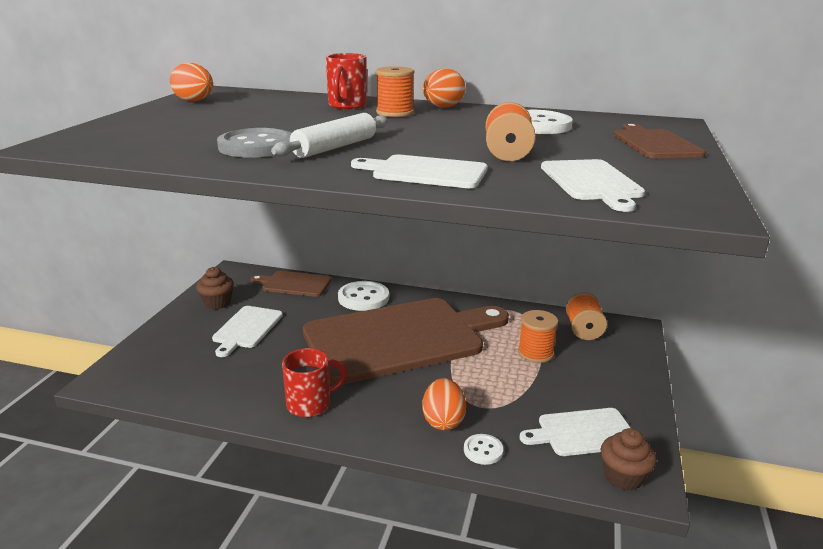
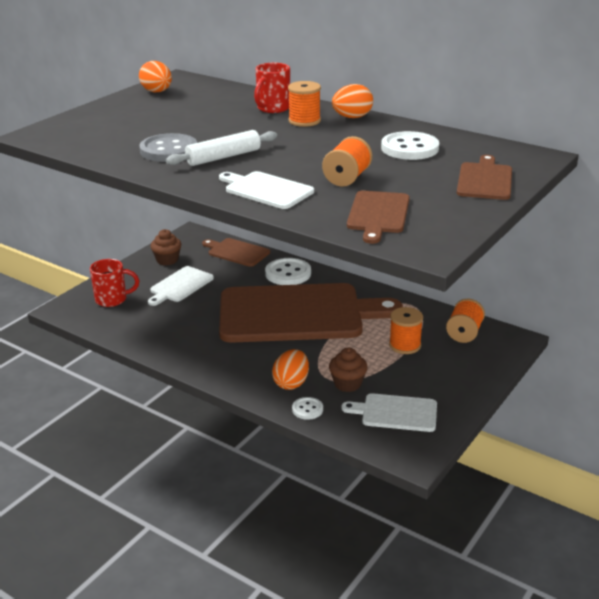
camera: 20 degrees right, 5 degrees up
(310, 404) = (199, 352): red mug -> red mug (112, 299)
(591, 182) = (378, 214): white cutting board -> brown cutting board
(623, 477) = (402, 449): brown cupcake -> brown cupcake (347, 384)

